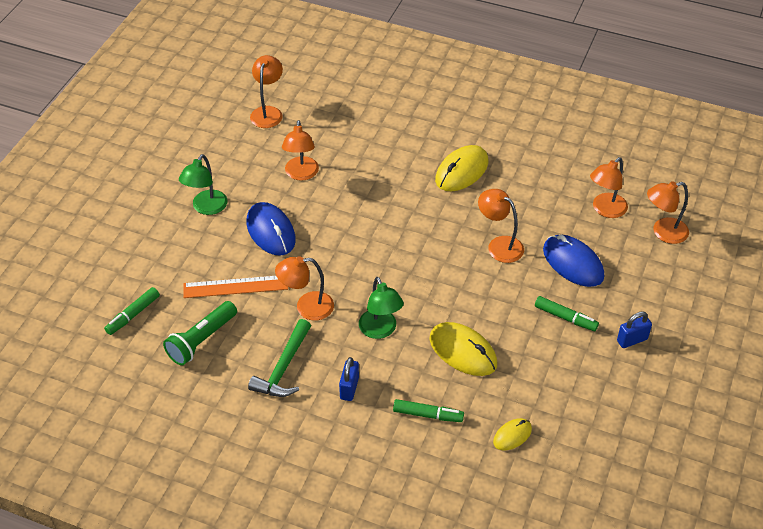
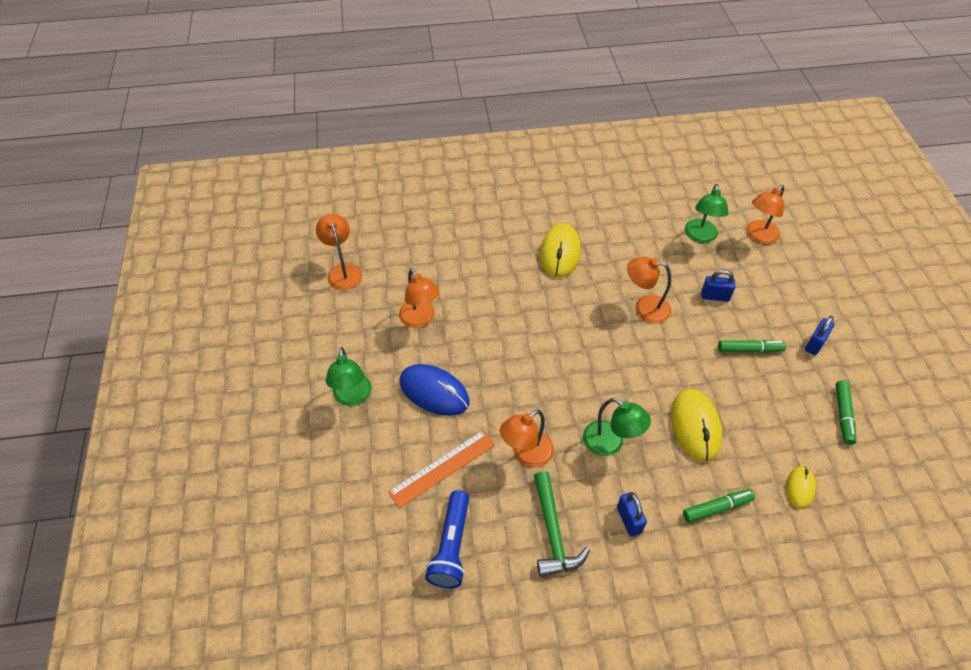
camera: 30 degrees left, 5 degrees up
(133, 315) = (360, 555): green marker -> green marker (843, 415)
(201, 340) = (451, 546): green flashlight -> blue flashlight
(463, 351) = (695, 426): yellow mouse -> yellow mouse turned 75 degrees clockwise
(573, 263) = (715, 296): blue mouse -> blue padlock
(605, 210) = (700, 236): orange lamp -> green lamp

